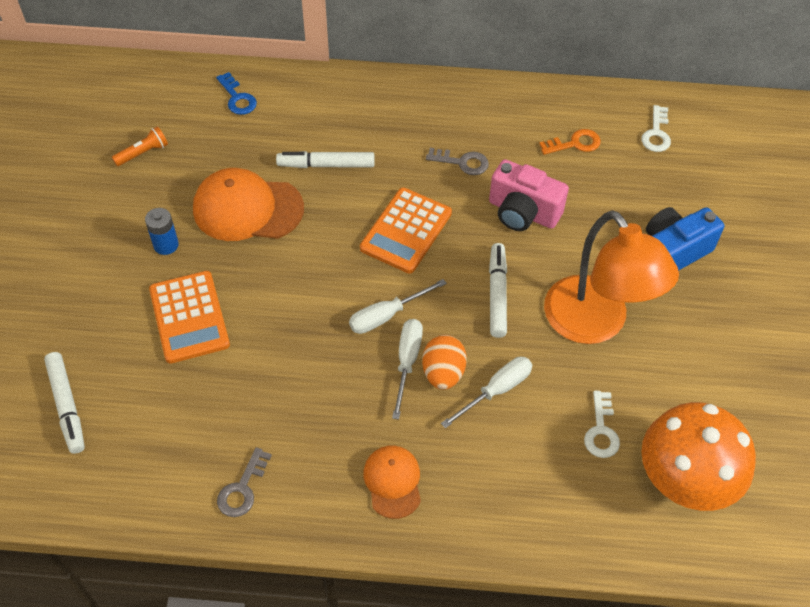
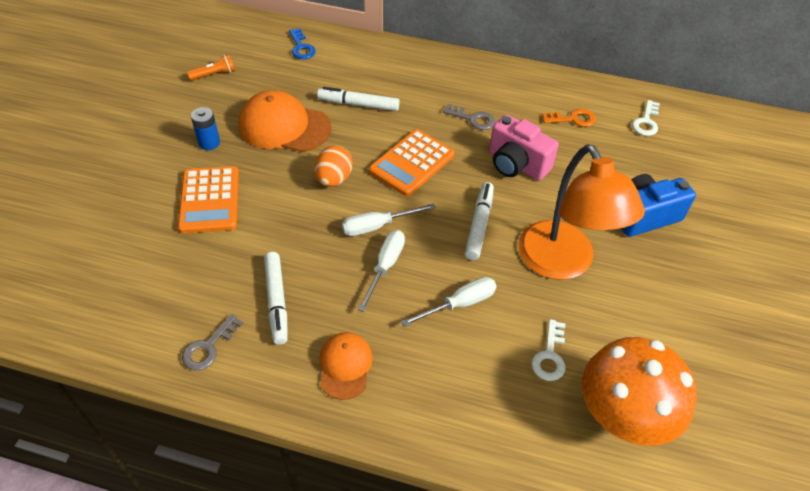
camera: 10 degrees right, 5 degrees down
(67, 406) = (84, 252): white marker -> white marker (277, 301)
(443, 373) = (415, 281): orange egg -> orange egg (334, 179)

